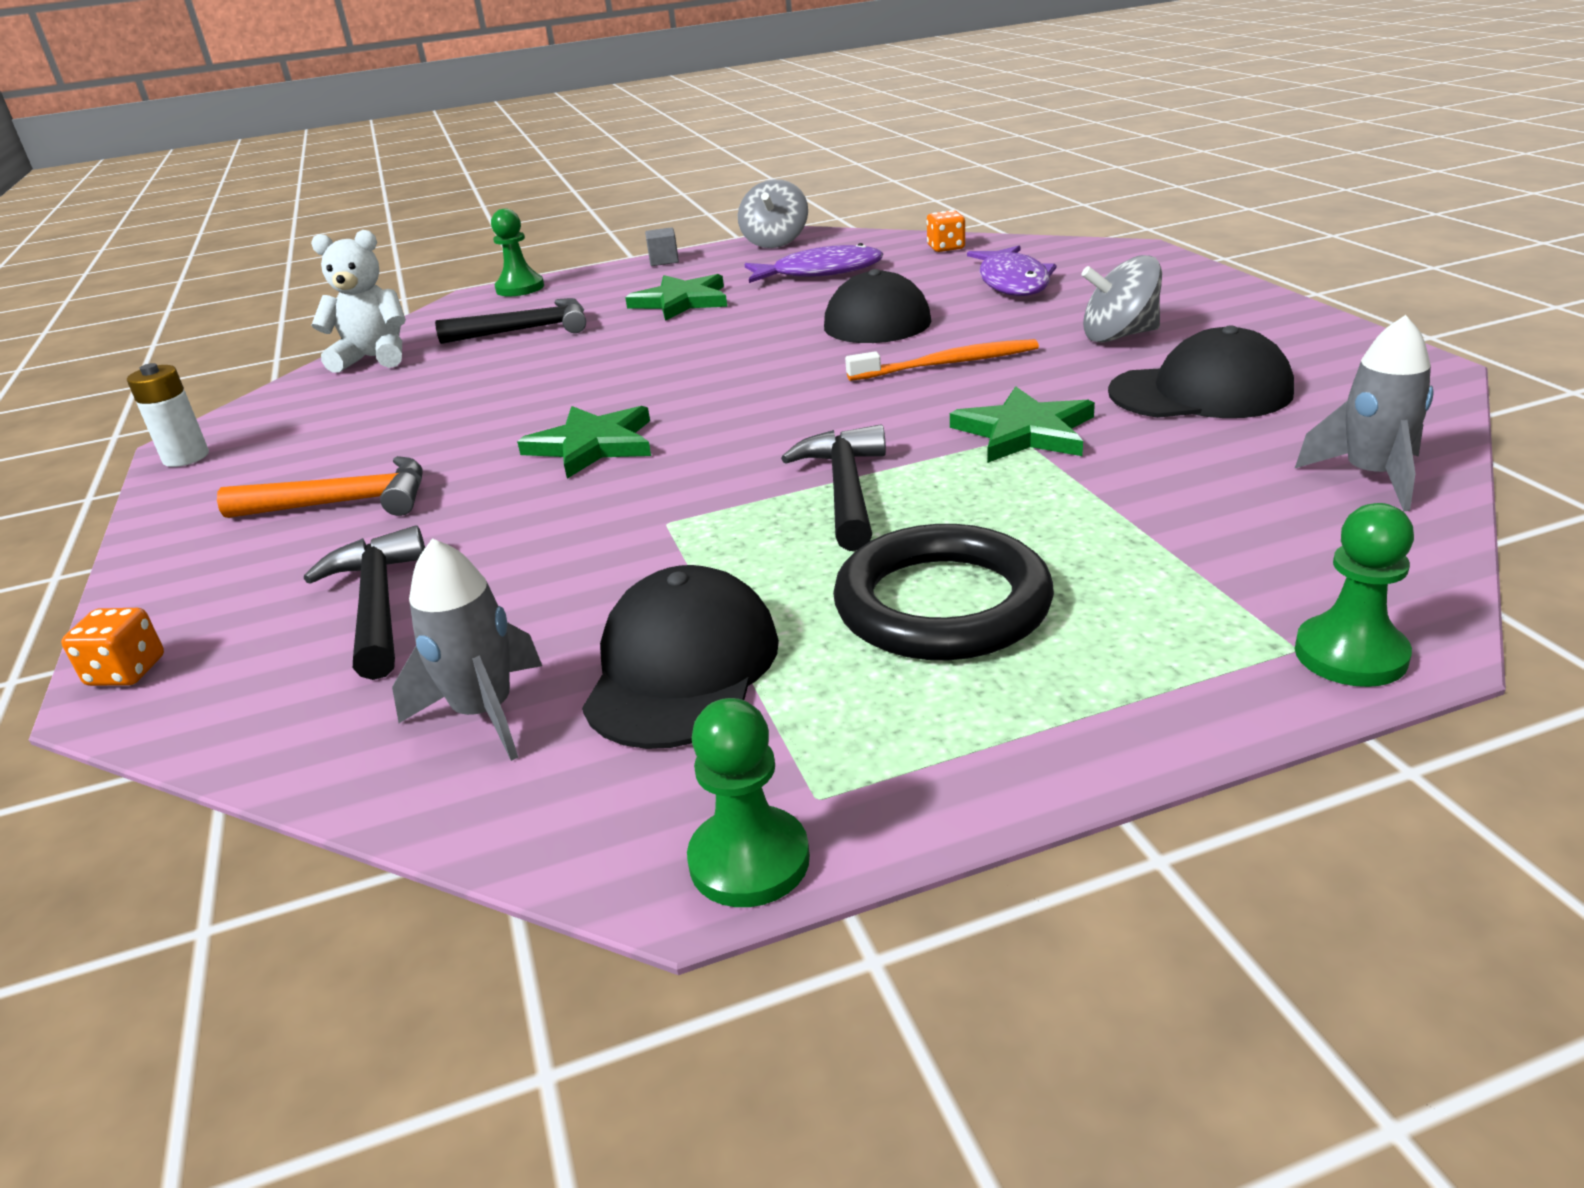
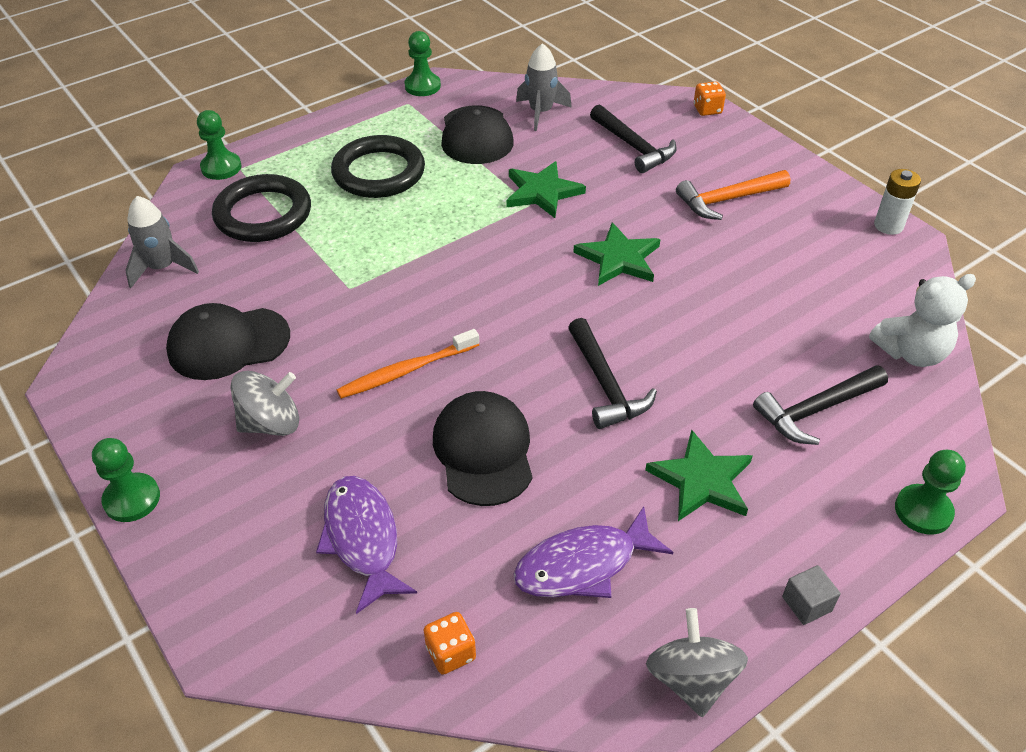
camera: 160 degrees right, 15 degrees up
(845, 490) = (443, 234): black hammer -> black hammer (605, 384)
(1024, 432) = (346, 292): green star -> green star (542, 192)
(1199, 545) = (263, 214): none -> black ring
(1264, 300) = (132, 499): none -> green pawn

